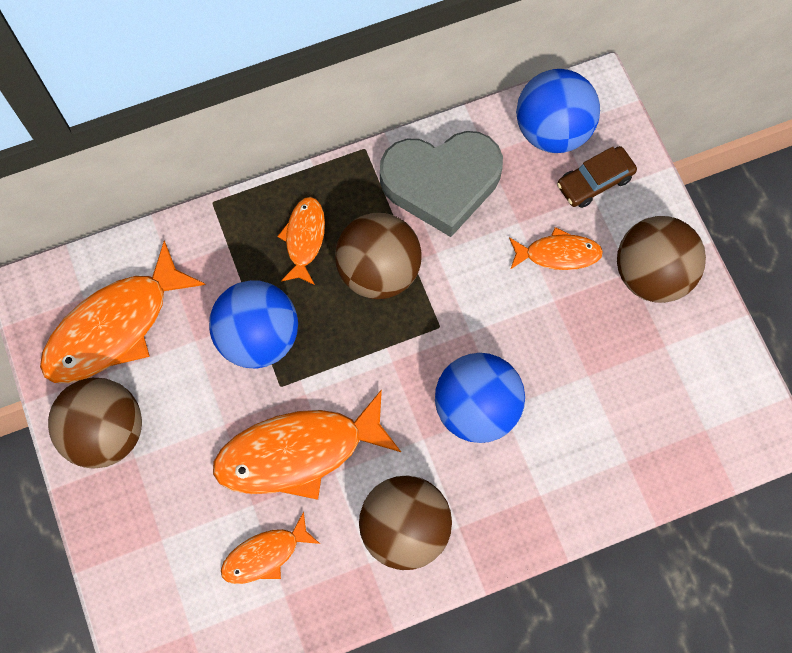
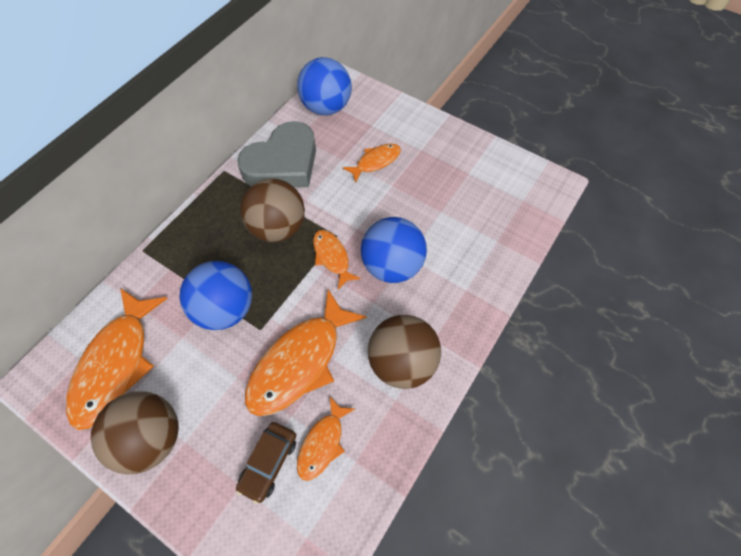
camera: 35 degrees left, 10 degrees down
(304, 239) = (218, 237): orange fish -> orange fish (332, 257)
(594, 181) = (368, 118): brown car -> brown car (268, 462)
(651, 274) = (432, 144): brown ball -> none

